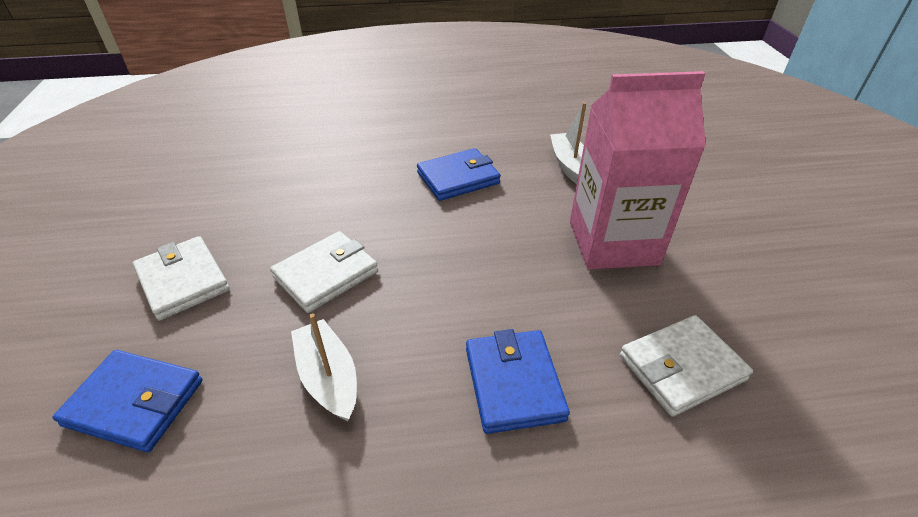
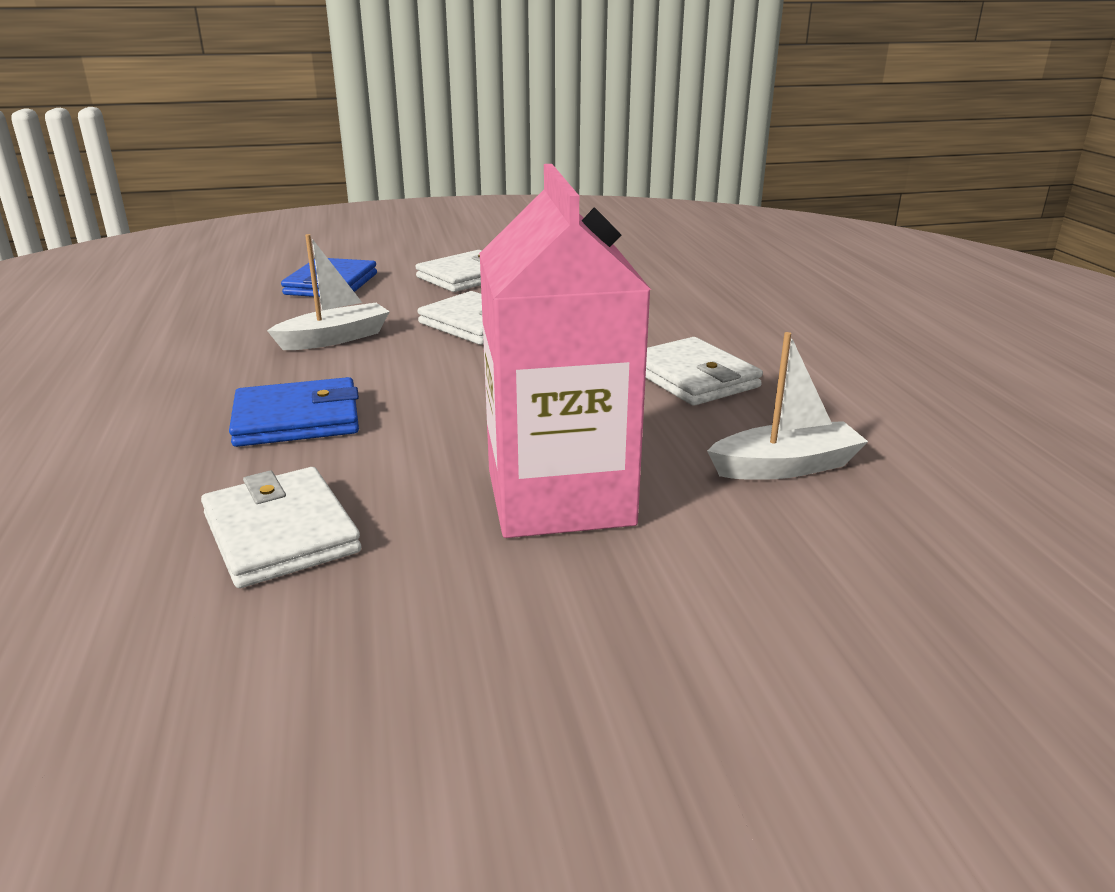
camera: 85 degrees right, 15 degrees down
(458, 178) = (693, 378): blue wallet -> white wallet

